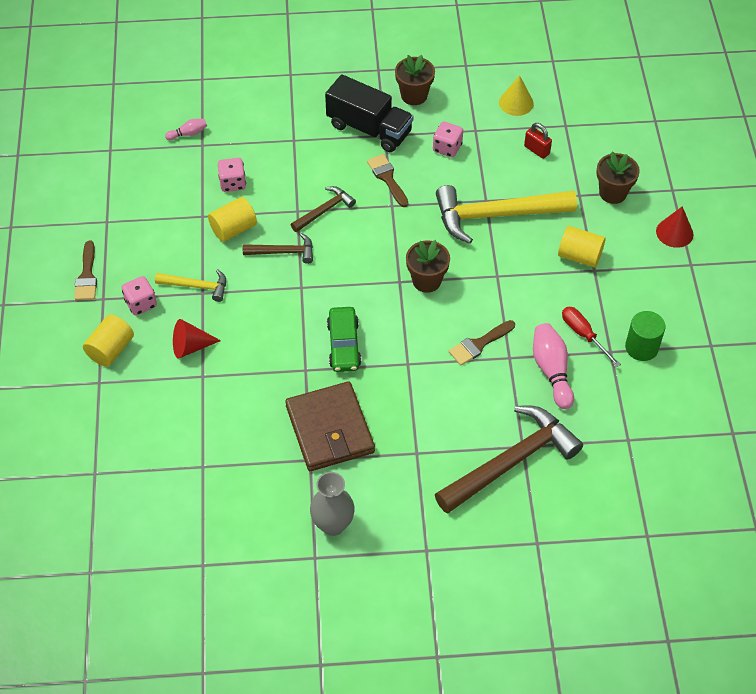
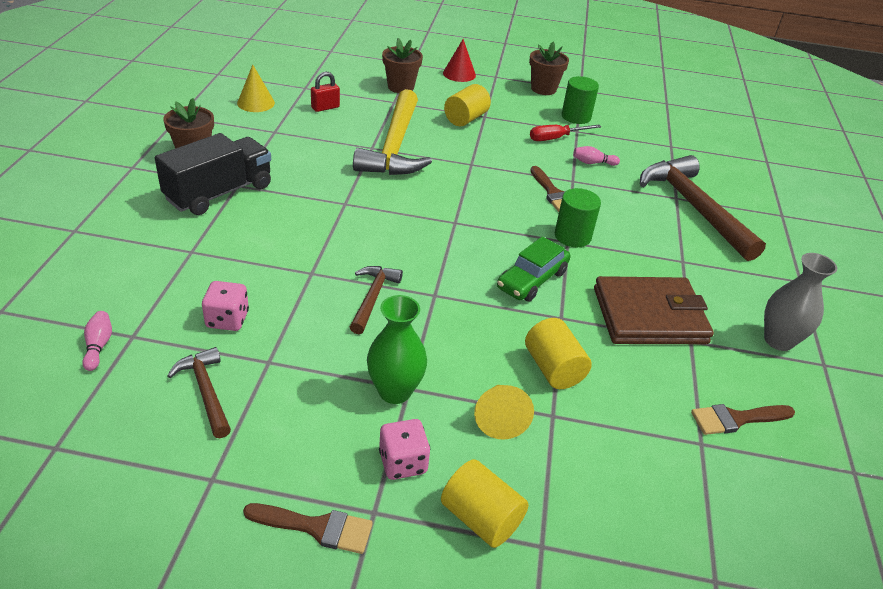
camera: 80 degrees left, 15 degrees down
(190, 346) = (499, 418): red cone -> yellow cone
(197, 286) = (395, 391): yellow hammer -> green vase
(233, 229) = (310, 335): yellow cylinder -> yellow cylinder (553, 369)
(324, 210) = (324, 251): brown hammer -> brown hammer (206, 391)
(344, 345) = (532, 280): green car -> green car turned 120 degrees clockwise
(387, 178) = (303, 197): brown brush -> brown brush (736, 419)
(417, 366) = (572, 236): none -> green cylinder
(426, 280) = (461, 205): brown flower pot -> brown flower pot (543, 89)
(447, 148) = (286, 152): pink dice -> none
(551, 371) = (593, 163): pink bowling pin -> pink bowling pin, size x0.53

